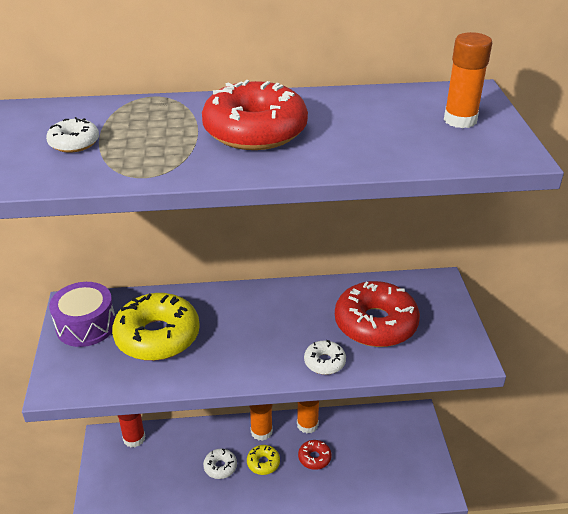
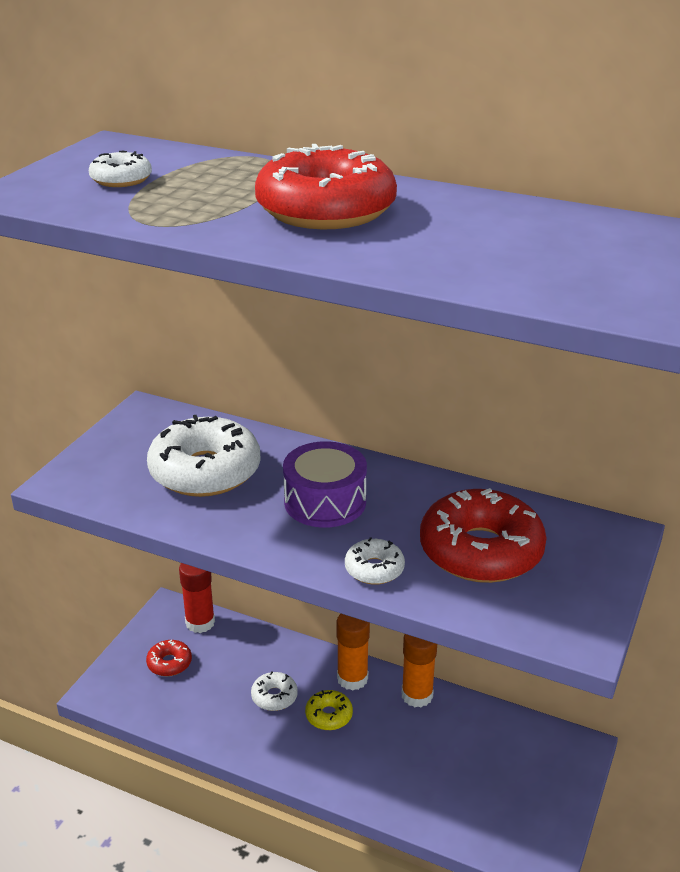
camera: 30 degrees right, 5 degrees down
(86, 325) = (141, 434): purple drum -> purple drum (325, 501)
(157, 336) = (205, 471): yellow donut -> white donut
(314, 458) = (398, 738): red donut -> red donut (169, 663)
(460, 120) = (609, 257): orange glue stick -> none

